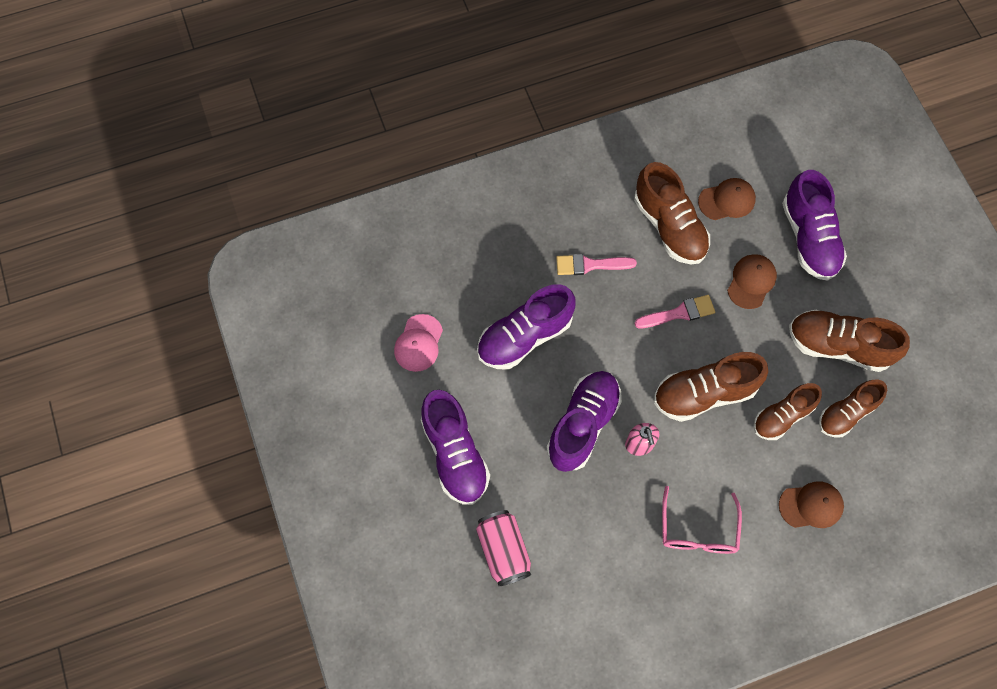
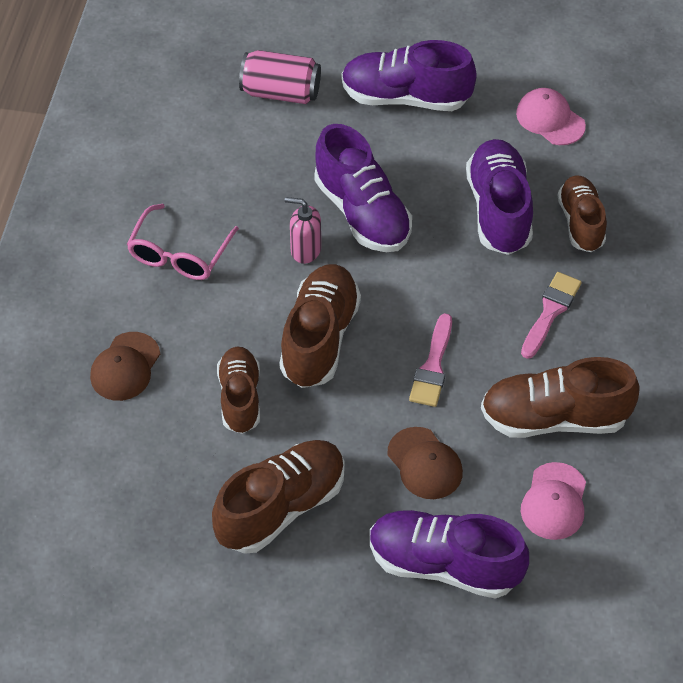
camera: 120 degrees right, 15 degrees down
(698, 530) = (180, 253): pink glasses -> pink glasses turned 105 degrees counterclockwise
(727, 200) = (554, 502): brown cap -> pink cap
(846, 413) = (197, 464): brown shoe -> brown shoe (580, 222)

